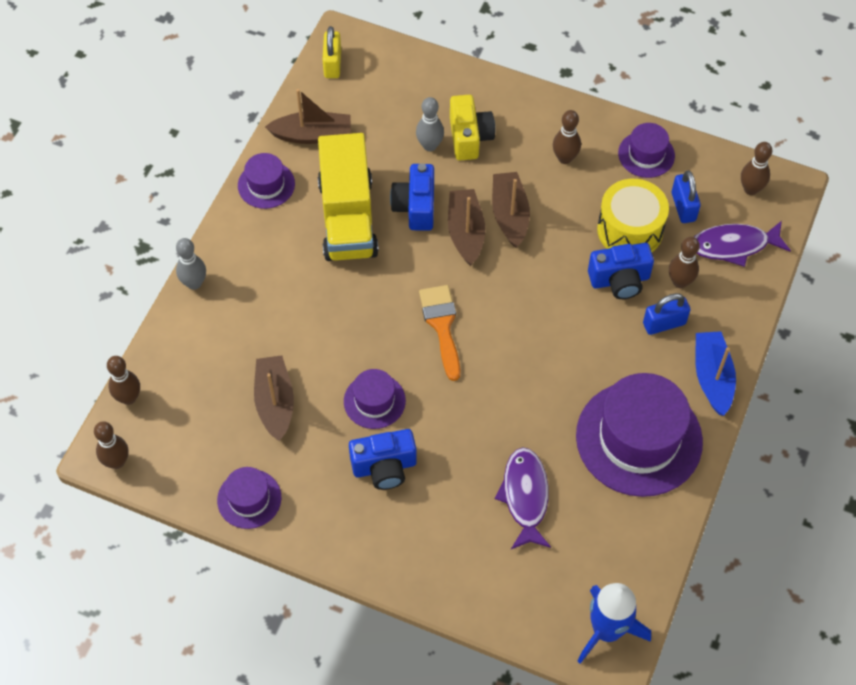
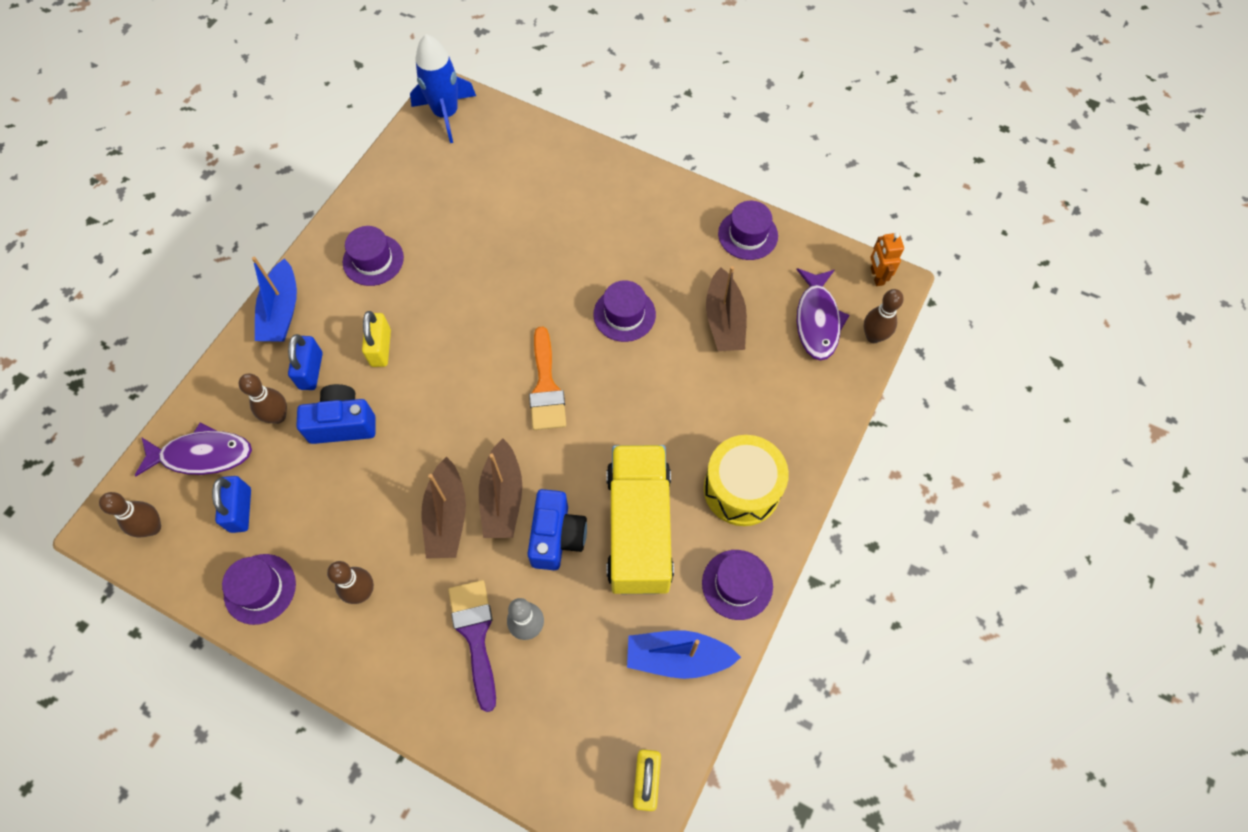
camera: 175 degrees left, 5 degrees up
(117, 462) = (876, 276): brown bowling pin -> orange robot
(194, 283) = (816, 458): grey bowling pin -> none
(312, 135) = (678, 657): brown boat -> blue boat
(384, 467) = (620, 252): blue camera -> none
(469, 137) = (475, 635): yellow camera -> purple brush
(525, 496) = (492, 218): purple fish -> purple fish (817, 320)
(605, 349) = (381, 348): none -> yellow padlock
(630, 230) = (312, 484): yellow drum -> yellow drum (741, 489)
(639, 438) = (373, 260): purple hat -> purple hat, size x0.50
(664, 323) = (311, 371): blue padlock -> blue padlock turned 75 degrees counterclockwise

